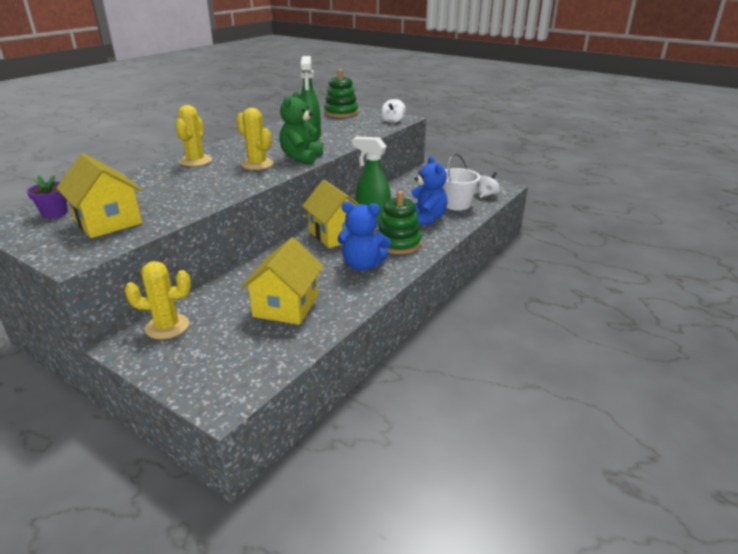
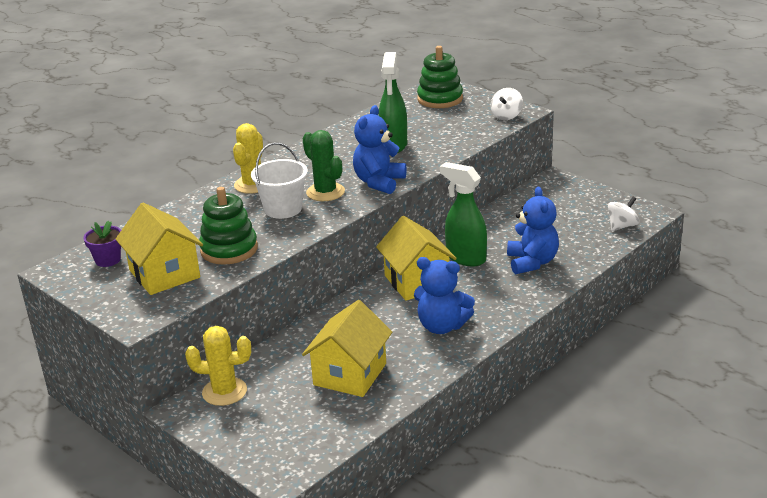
camera: 10 degrees right, 0 degrees up
(257, 164) = (325, 192): yellow cactus -> green cactus
(301, 158) = (379, 182): green teddy bear -> blue teddy bear
(398, 243) = (490, 297): green stacking toy -> green stacking toy (229, 249)
(456, 204) = (577, 240): white bucket -> white bucket (283, 209)

